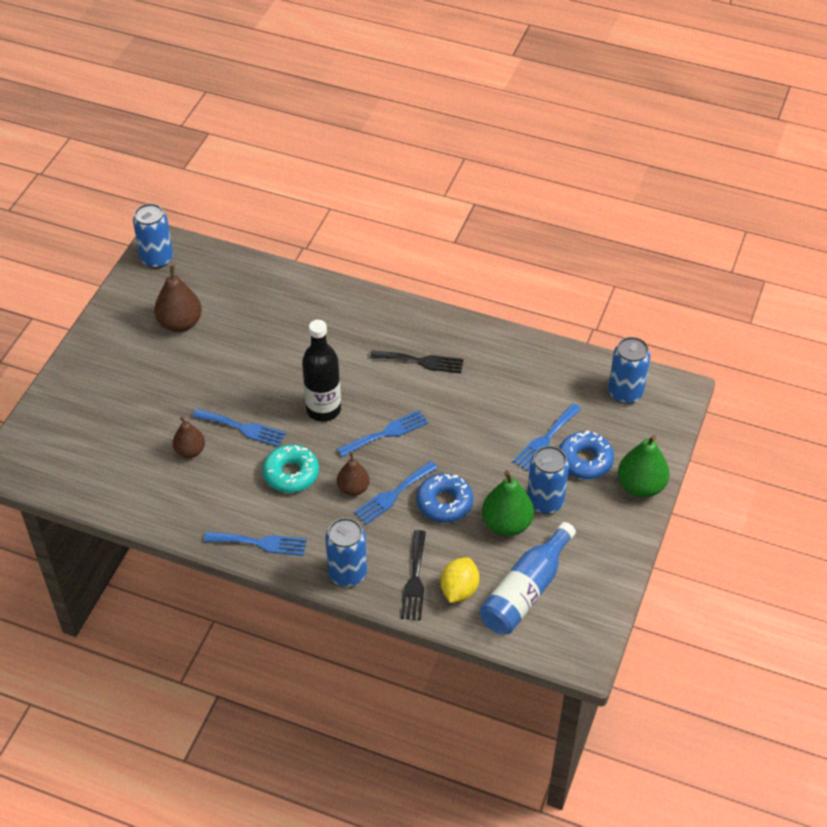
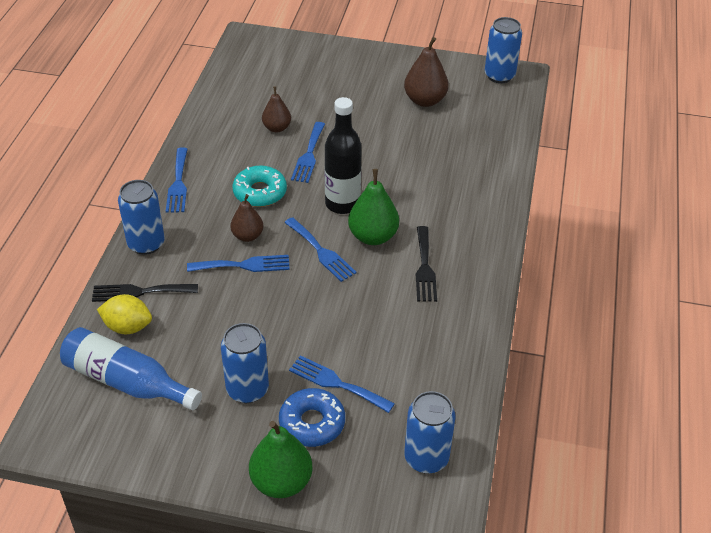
camera: 80 degrees right, 5 degrees down
(393, 494) = (243, 265): blue fork -> blue fork turned 135 degrees clockwise
(444, 503) = (237, 305): blue donut -> none
(506, 524) = (214, 358): green pear -> green pear (373, 236)

